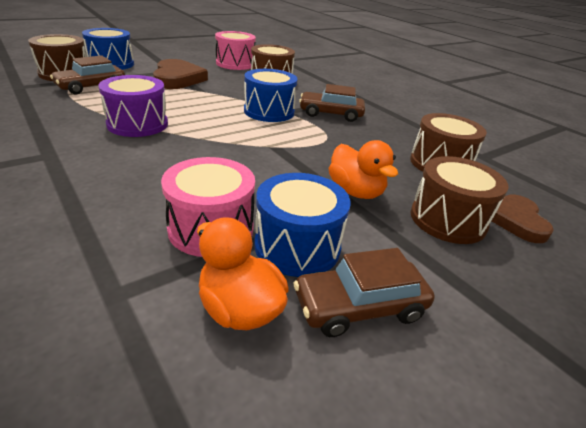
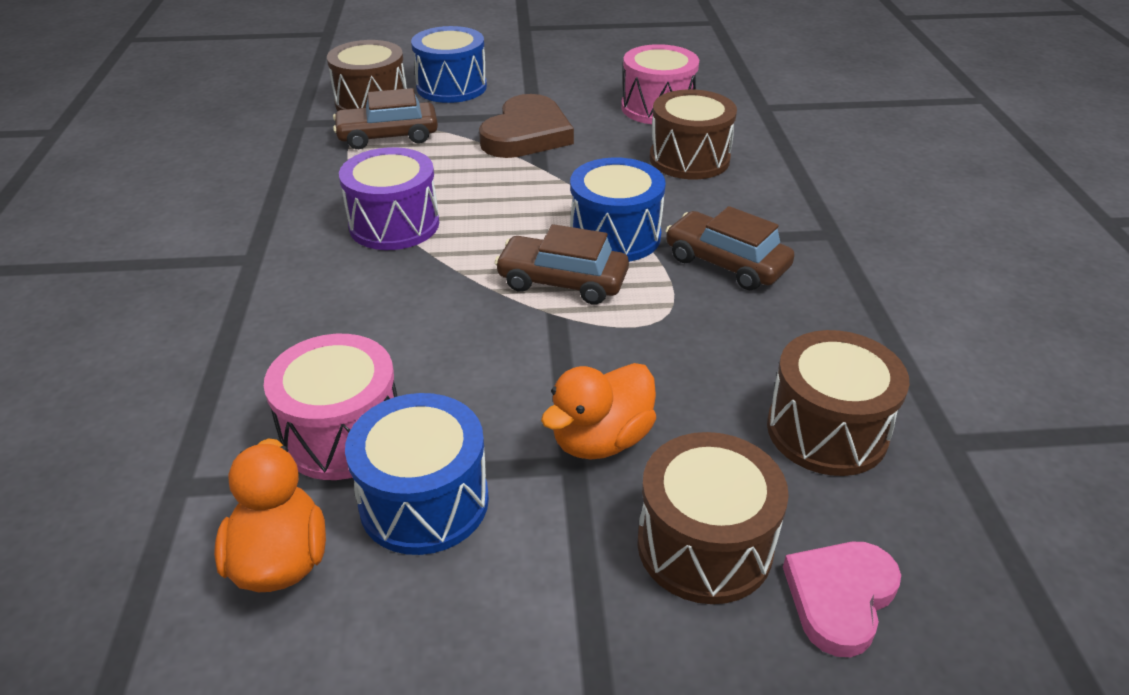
camera: 35 degrees right, 5 degrees up
(355, 191) = (601, 440): orange duck -> orange duck turned 45 degrees clockwise
(360, 307) = (417, 622): brown car -> brown car (562, 282)
(517, 221) = (840, 597): brown heart -> pink heart

